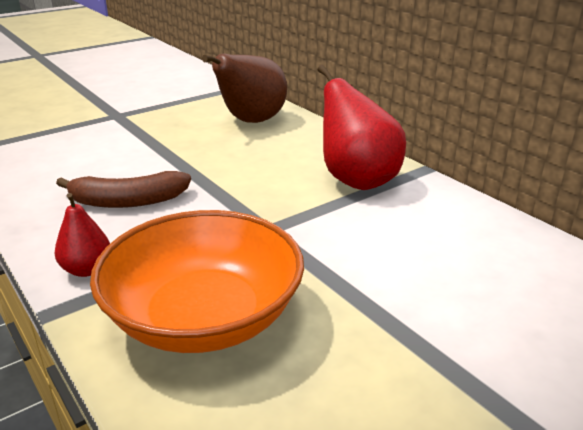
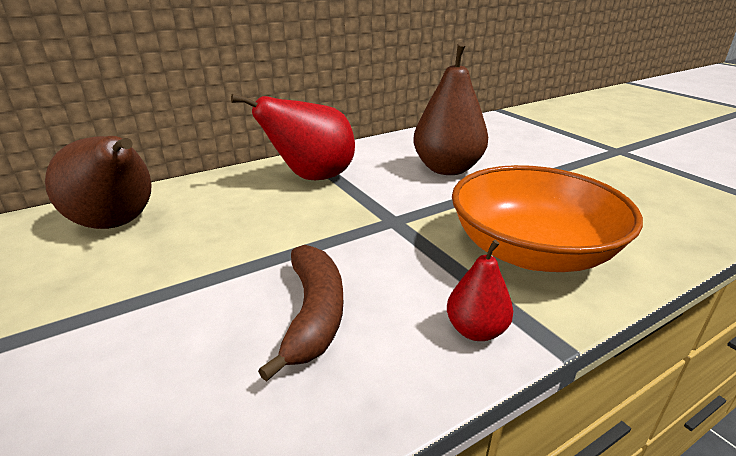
camera: 85 degrees left, 0 degrees up
(421, 267) = (447, 169): none -> brown pear

